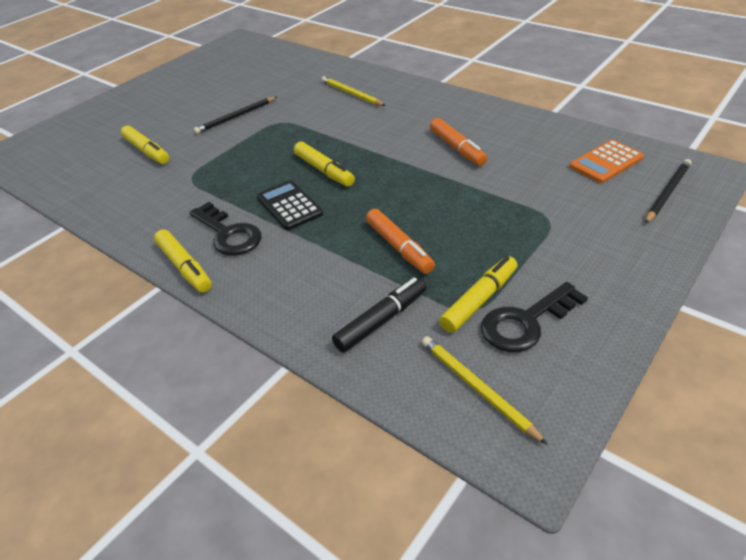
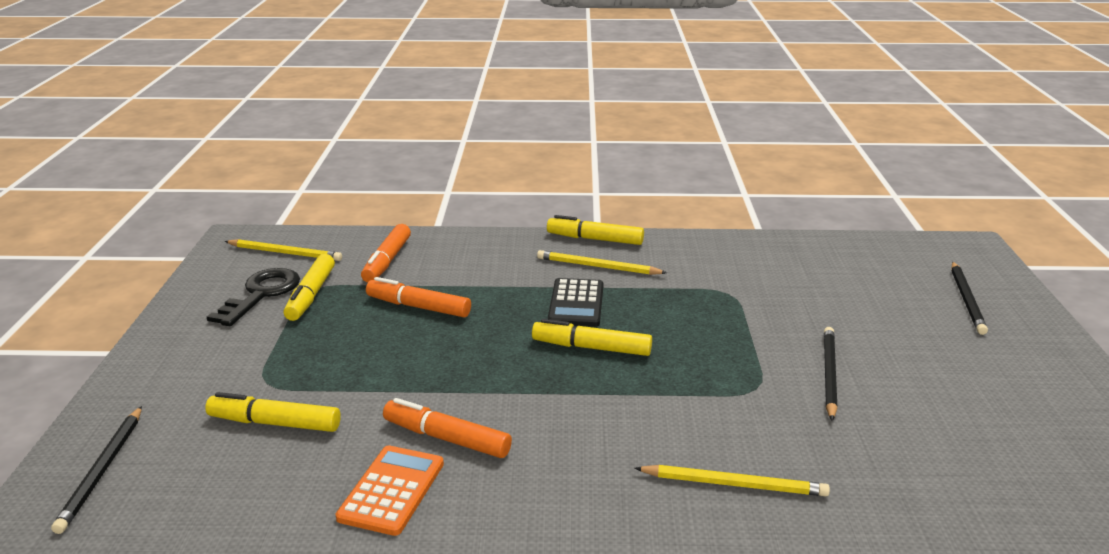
camera: 140 degrees right, 15 degrees down
(94, 127) = (966, 300): none -> black pencil
(147, 151) = (836, 298): yellow marker -> yellow marker (274, 423)
(228, 234) = (598, 267): black key -> yellow pencil
(289, 206) = (576, 303): black calculator -> black calculator turned 75 degrees clockwise
(381, 320) = (387, 261): black marker -> orange marker
(606, 162) = (198, 493): orange calculator -> orange calculator (391, 490)

